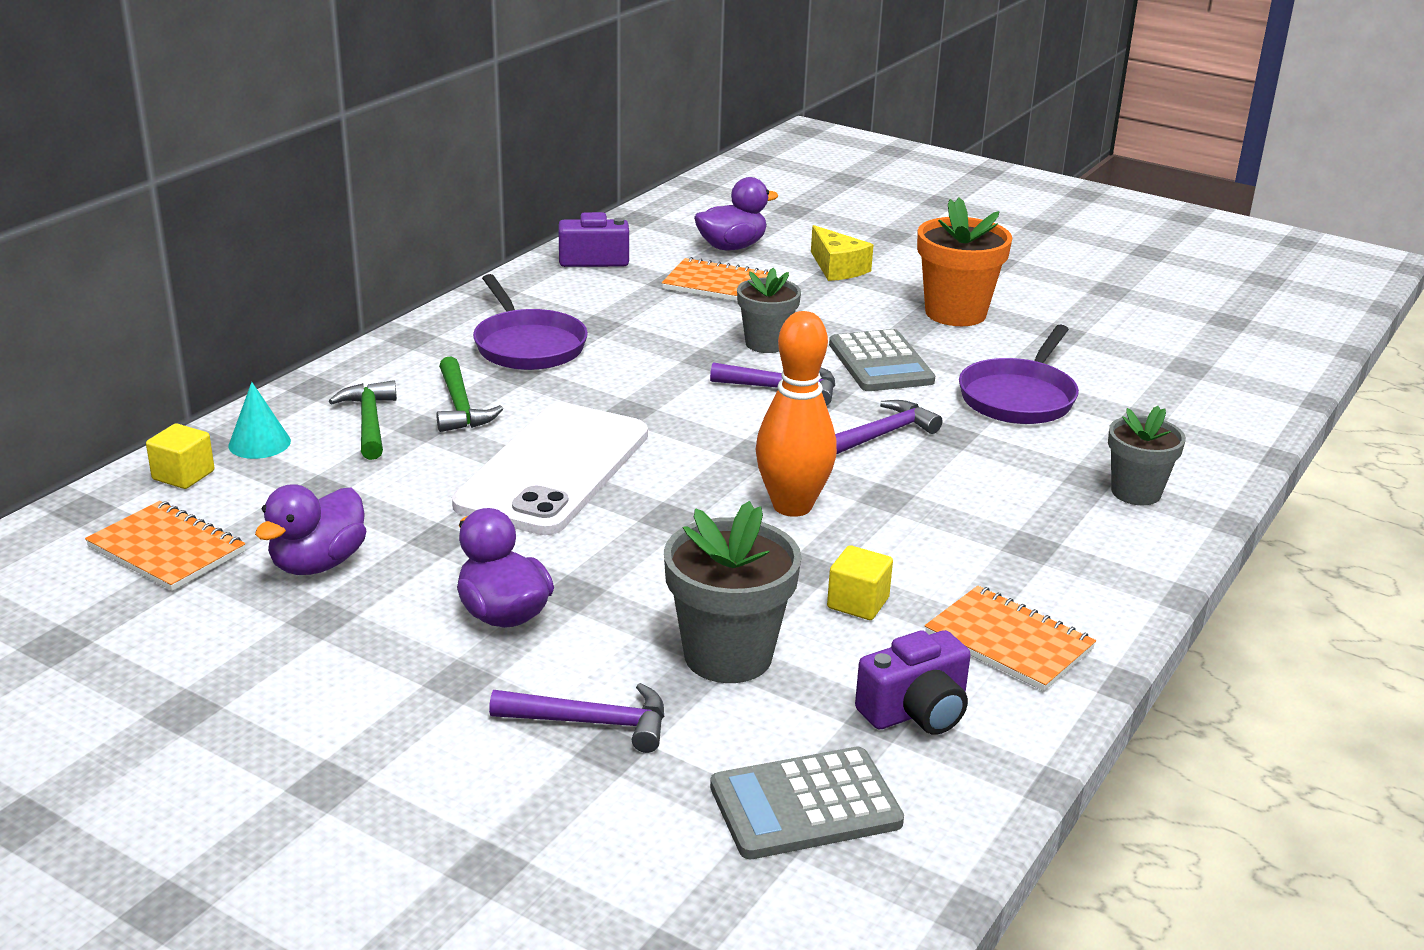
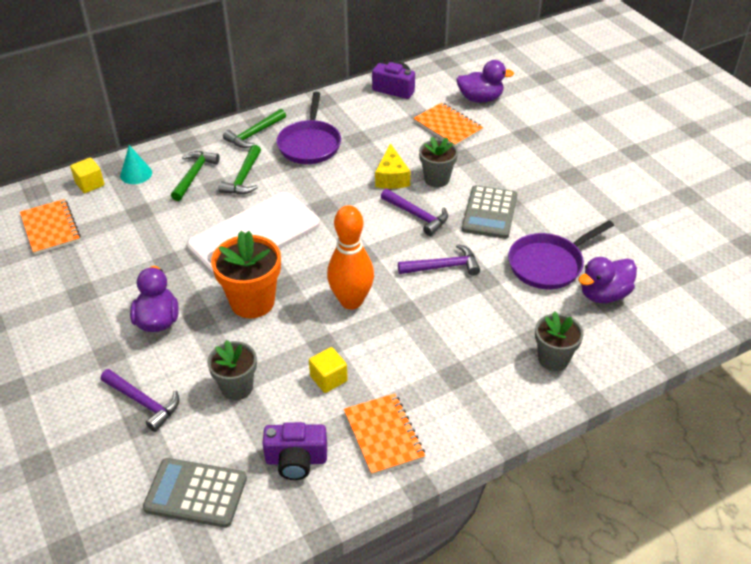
camera: 30 degrees right, 15 degrees up
(318, 564) = (104, 259): purple duck -> purple duck (604, 294)
(421, 352) = (254, 134): none -> green hammer
(728, 656) = (237, 387): grey flower pot -> grey flower pot, size x0.66
(837, 268) = (528, 131): yellow cheese -> yellow cheese (391, 177)
(955, 313) = (569, 187): orange flower pot -> orange flower pot (252, 302)

